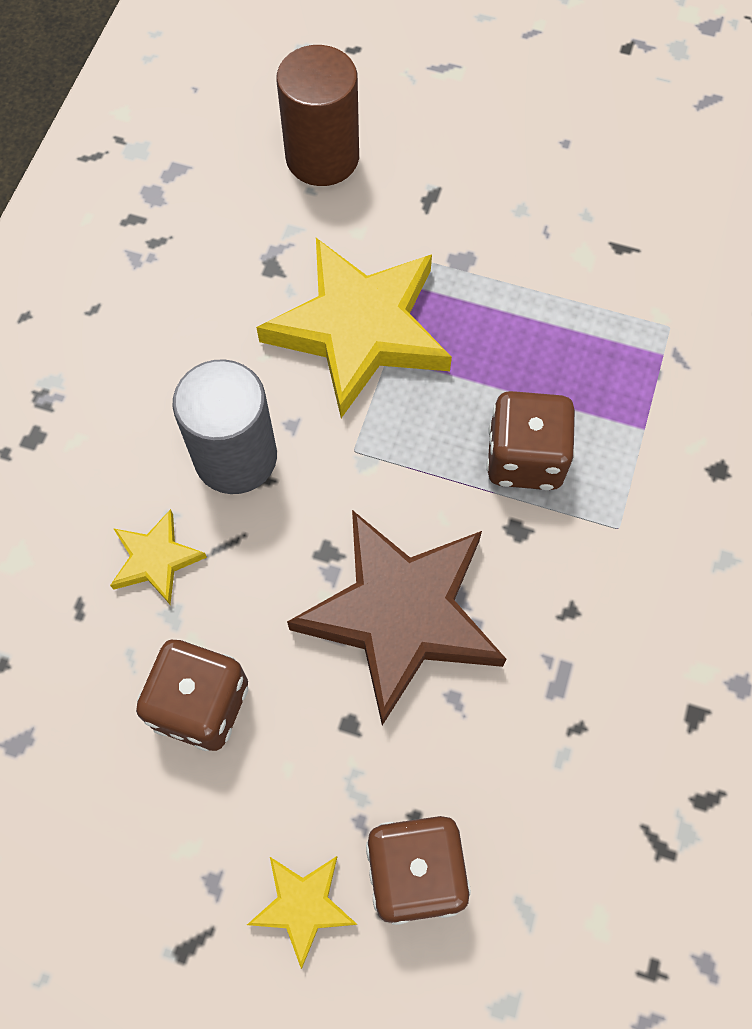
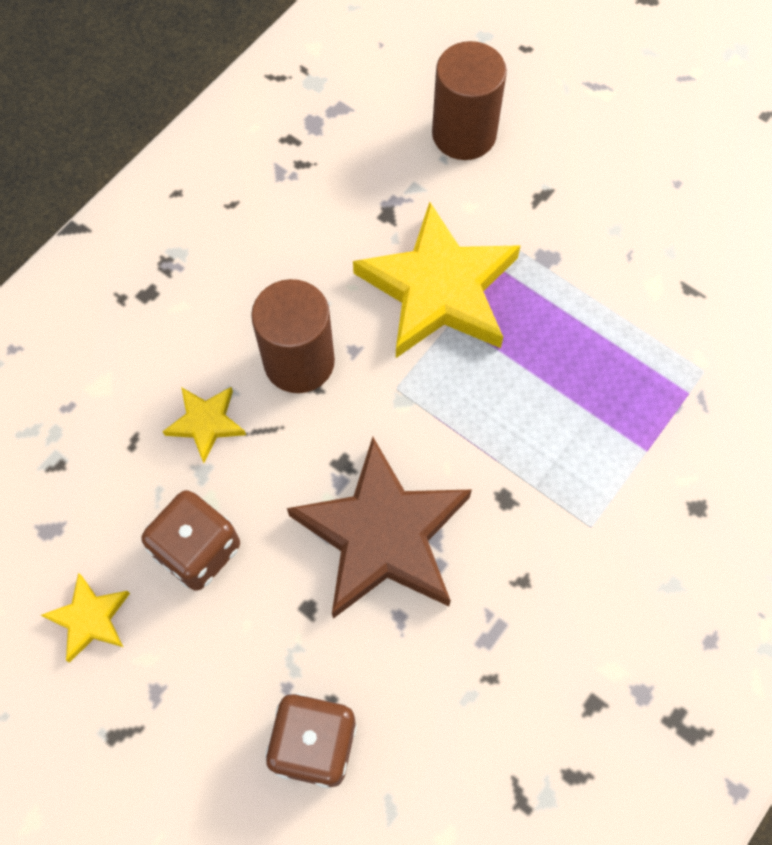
camera: 20 degrees right, 0 degrees up
(235, 457) = (299, 361): grey cylinder -> brown cylinder
(303, 905) = (217, 736): yellow star -> yellow star (90, 619)
(525, 458) = (535, 441): brown dice -> none

